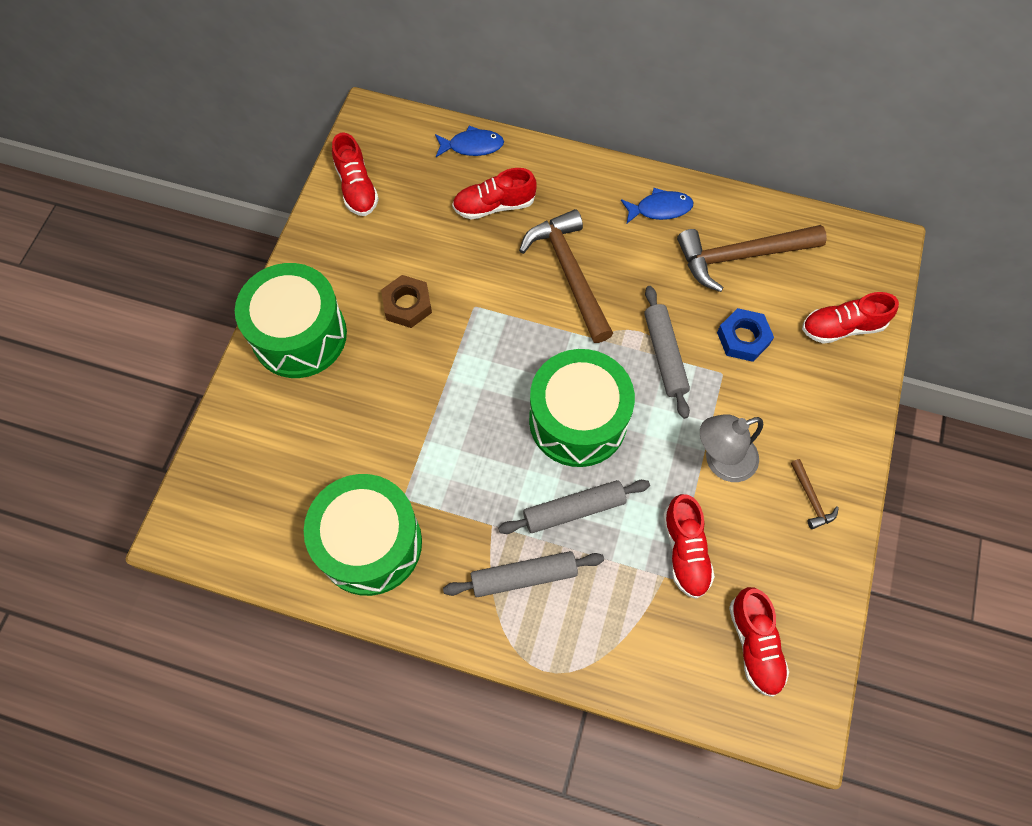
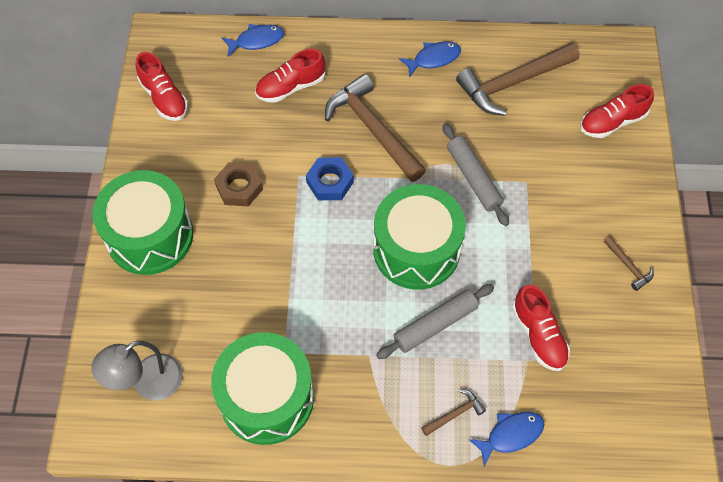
camera: 15 degrees left, 5 degrees down
(523, 576) = (409, 391): grey rolling pin -> none
(566, 615) = (455, 414): none -> brown hammer
(620, 655) = (510, 435): none -> blue fish
(721, 461) = (546, 254): grey lamp -> grey lamp (148, 383)
(743, 338) = (534, 149): blue nut -> blue nut (330, 182)
(754, 644) = (618, 396): red shoe -> none

